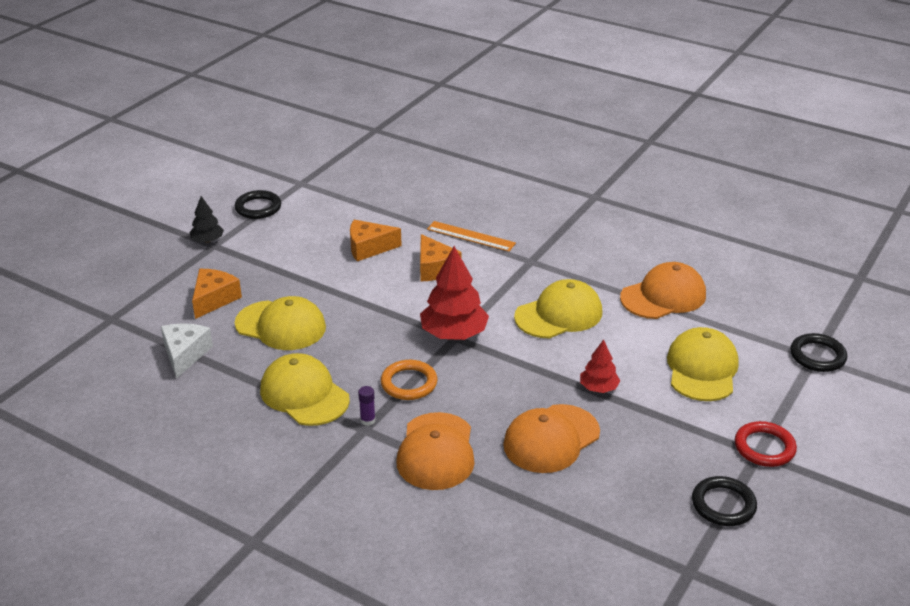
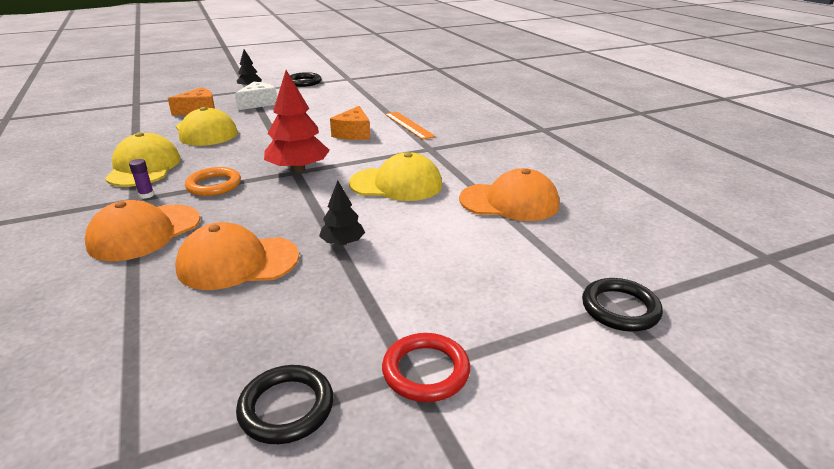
camera: 35 degrees right, 5 degrees down
(185, 354) = (131, 128): white cheese -> white cheese (258, 103)
(369, 248) = (331, 113): orange cheese -> none
(598, 388) = (343, 243): red tree -> black tree
(702, 369) = (464, 267): yellow cap -> none

